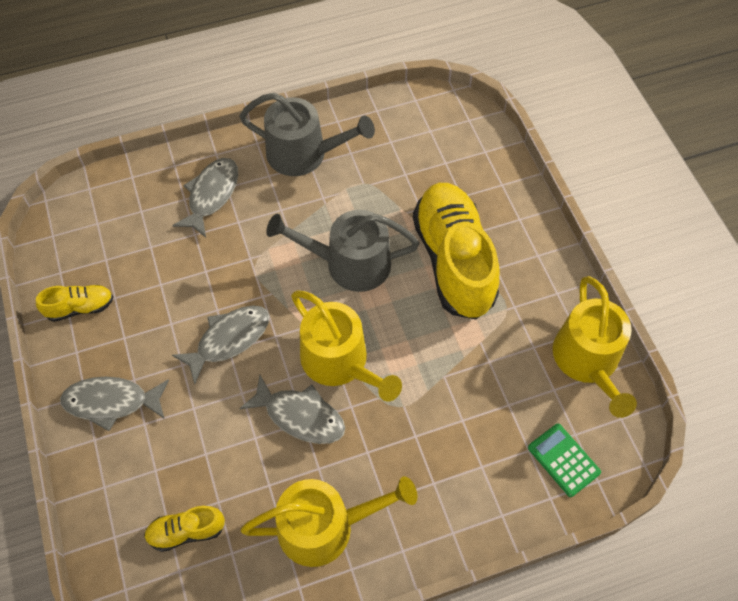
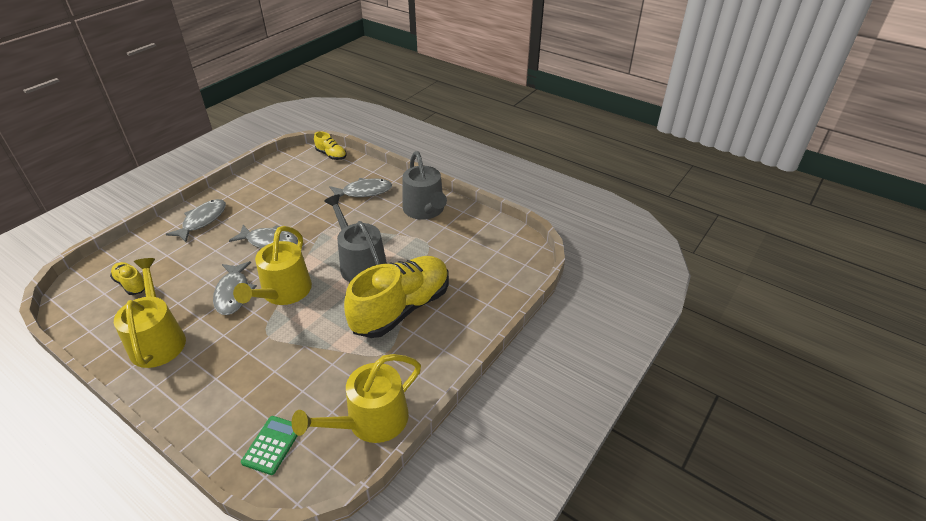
camera: 55 degrees right, 20 degrees down
(80, 307) = (255, 185): yellow shoe -> yellow shoe (331, 155)
(111, 402) = (202, 221): grey fish -> grey fish turned 60 degrees clockwise
(325, 526) = (158, 340): yellow watering can -> yellow watering can turned 150 degrees counterclockwise

